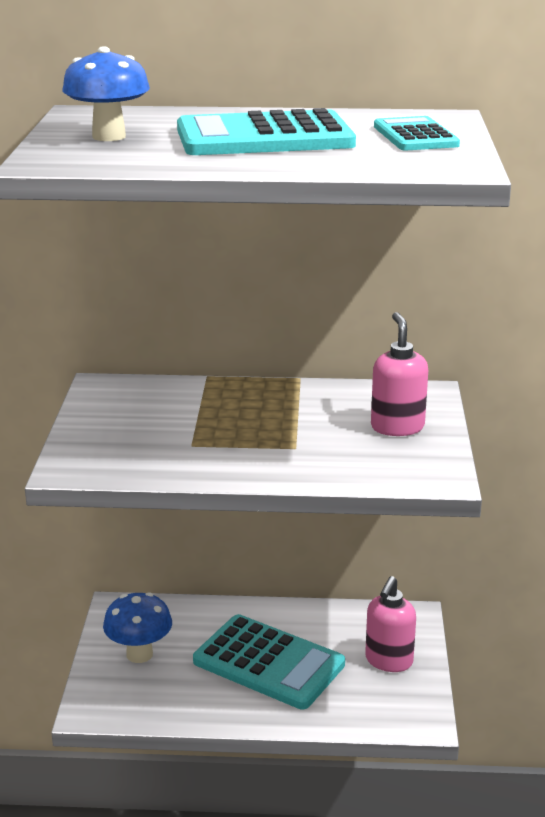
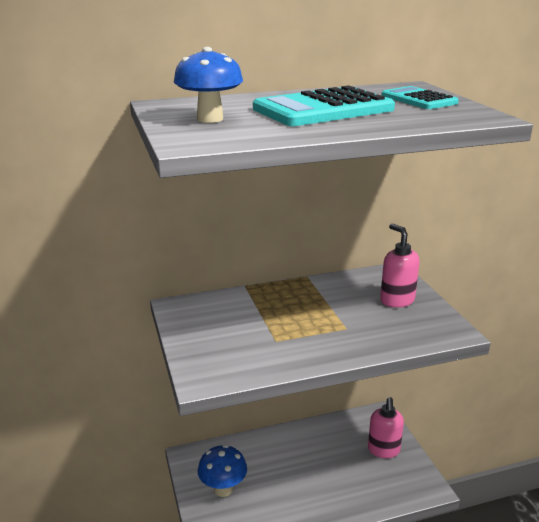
camera: 20 degrees left, 0 degrees up
(269, 663) = (312, 472): turquoise calculator -> none

